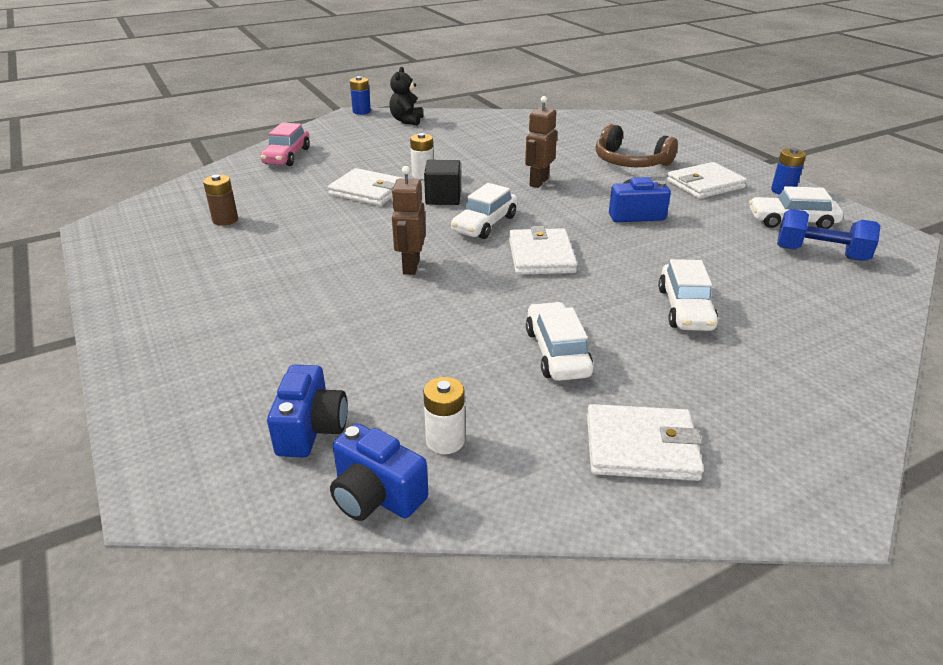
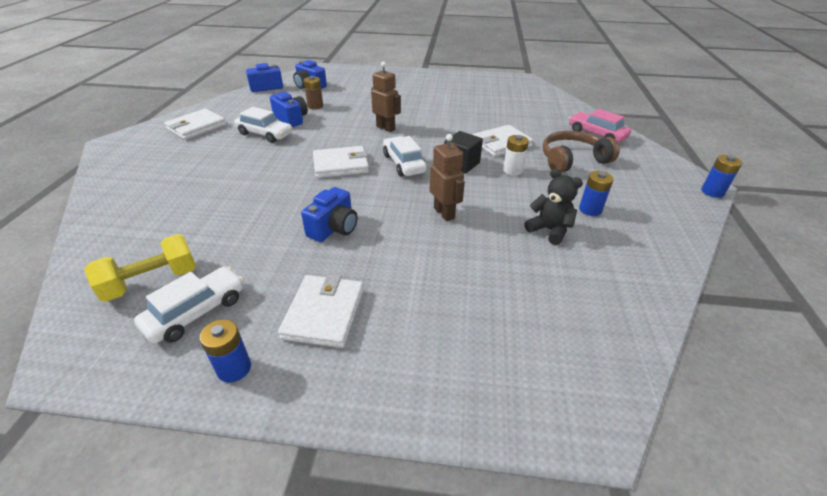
camera: 125 degrees right, 5 degrees up
(225, 220) = (501, 101): brown battery -> brown battery (315, 106)
(407, 120) = (668, 207): black teddy bear -> black teddy bear (549, 230)
(445, 441) = (266, 101): white battery -> none
(448, 140) = (590, 209): none -> blue battery
(481, 358) = (291, 119): none -> blue camera
(541, 256) = (341, 165): white wallet -> white wallet turned 45 degrees counterclockwise
(630, 162) = (432, 296): brown headphones -> brown headphones (572, 160)
(685, 309) = (225, 180): white car -> none
(820, 254) = (152, 281): blue dumbbell -> yellow dumbbell

